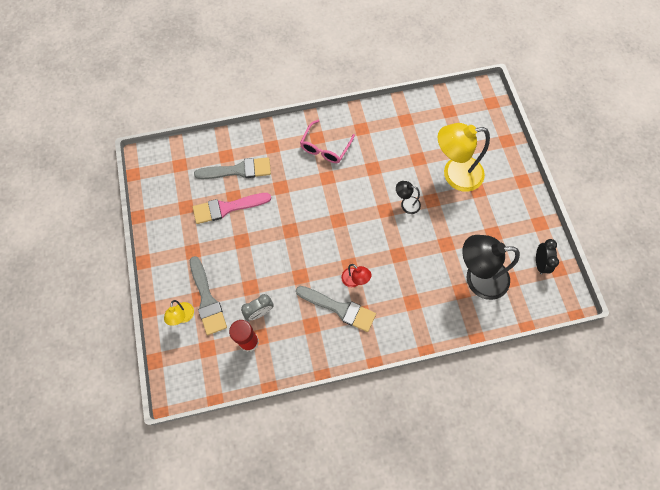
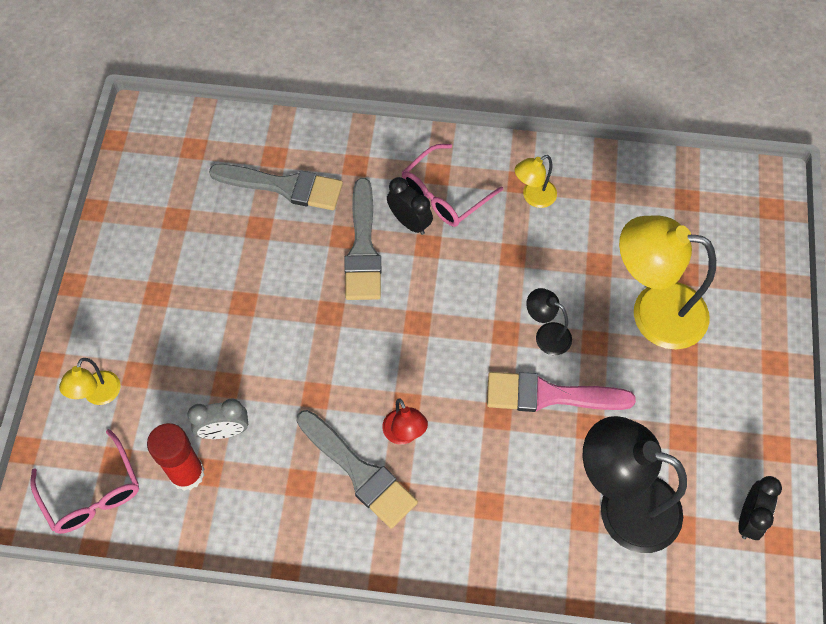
camera: 20 degrees right, 5 degrees down
(201, 370) = (92, 493): none -> pink glasses
(207, 299) = (148, 379): grey brush -> grey brush (363, 247)
(227, 208) = (242, 242): pink brush -> pink brush (550, 395)
(313, 168) = (409, 222): none -> black clock
(371, 134) = (533, 197): none -> yellow lamp

